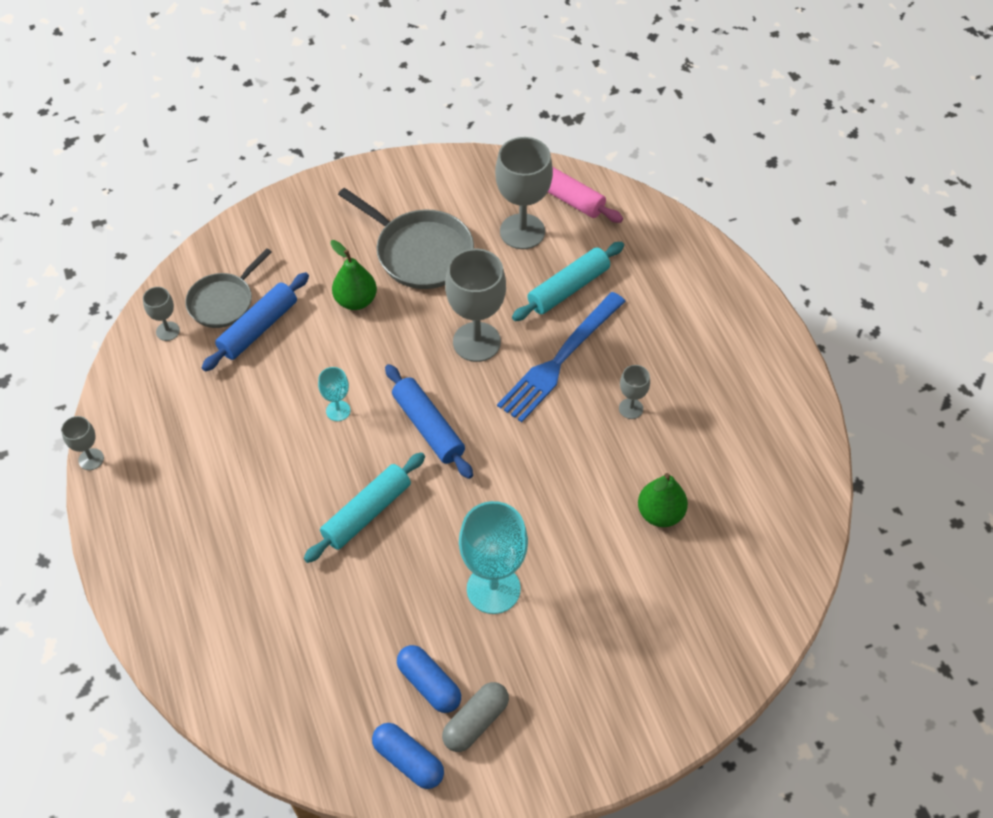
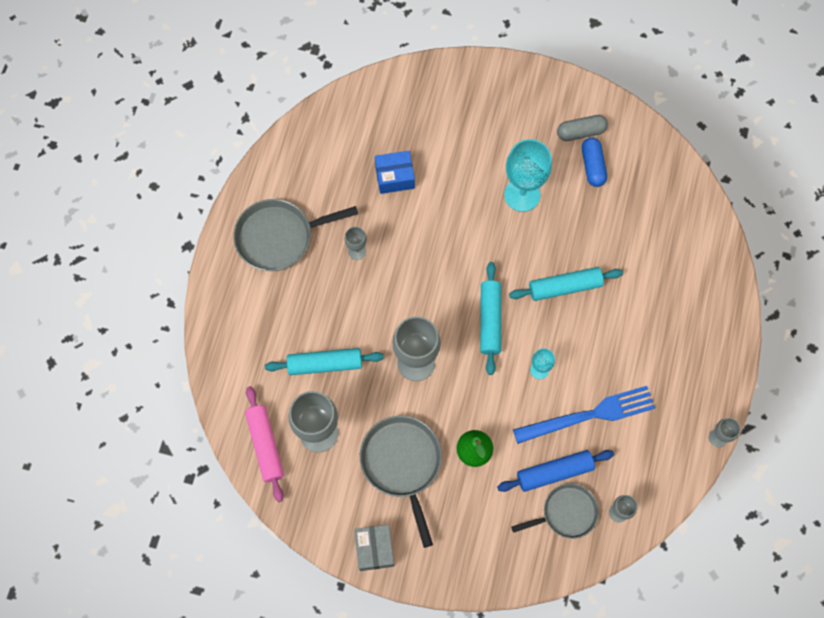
camera: 145 degrees left, 15 degrees up
(393, 178) = (374, 549): none -> grey box
(408, 760) = (628, 135): blue capsule -> none
(428, 427) = (490, 320): blue rolling pin -> turquoise rolling pin
(560, 359) = (373, 314): blue fork -> blue fork (589, 415)
(660, 513) = (394, 177): green pear -> blue box
(726, 372) = (278, 237): none -> grey pan

